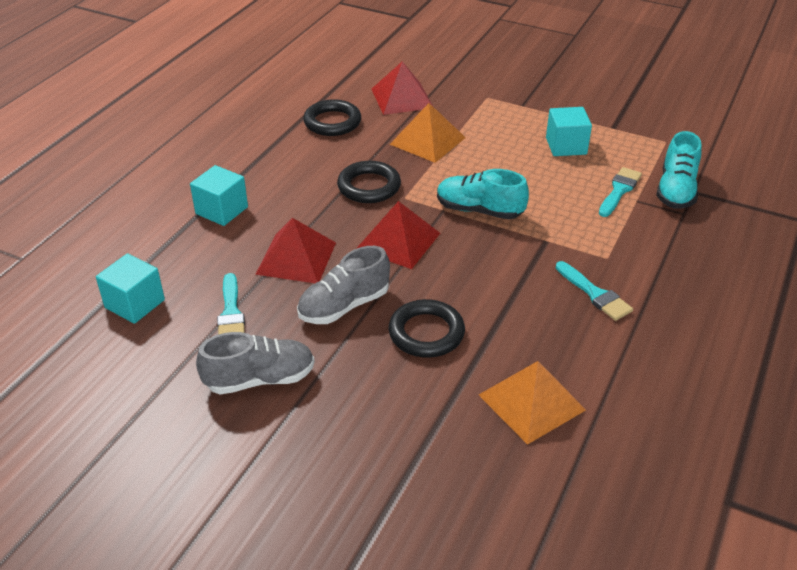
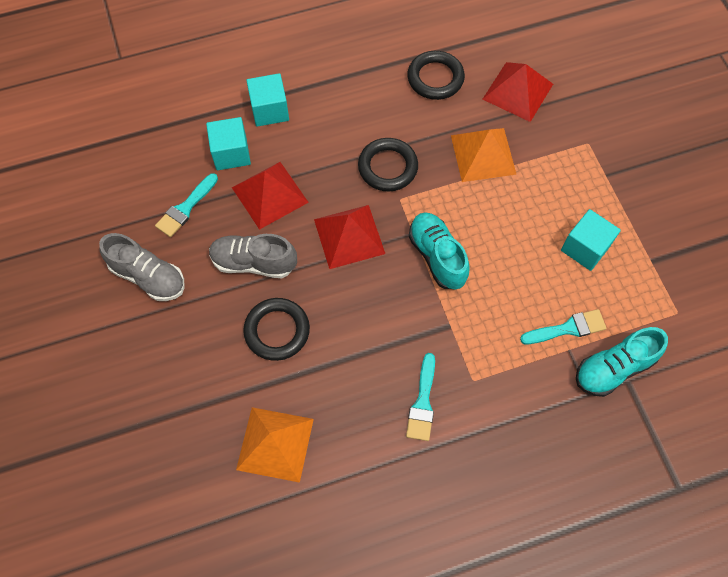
camera: 45 degrees right, 25 degrees up
(135, 304) = (142, 152): turquoise cube -> turquoise cube (231, 153)

